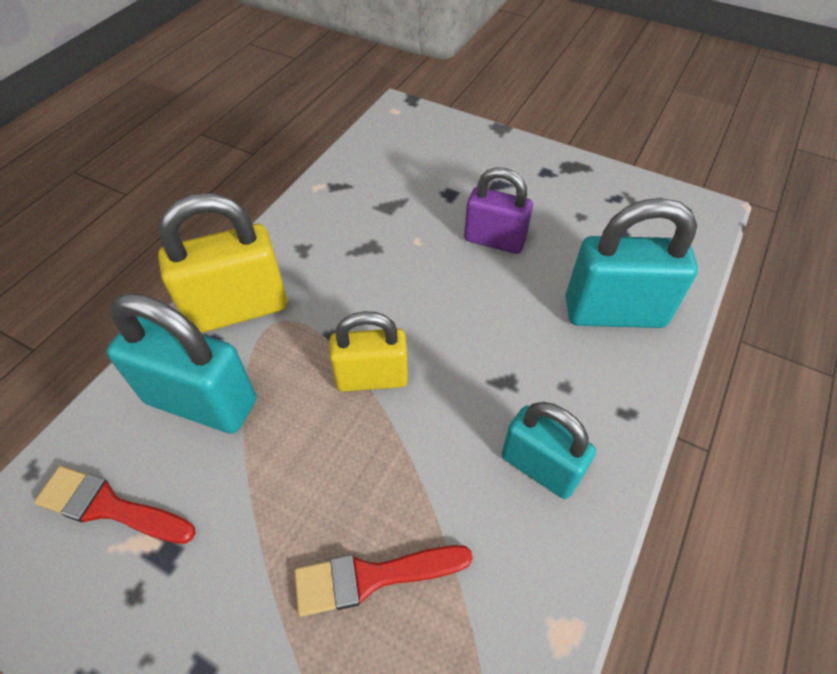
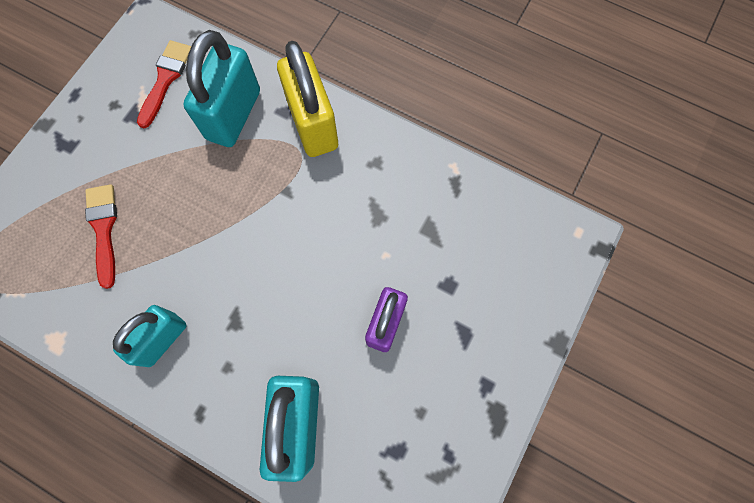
camera: 90 degrees right, 20 degrees up
(372, 378) = (244, 223): yellow padlock -> none

